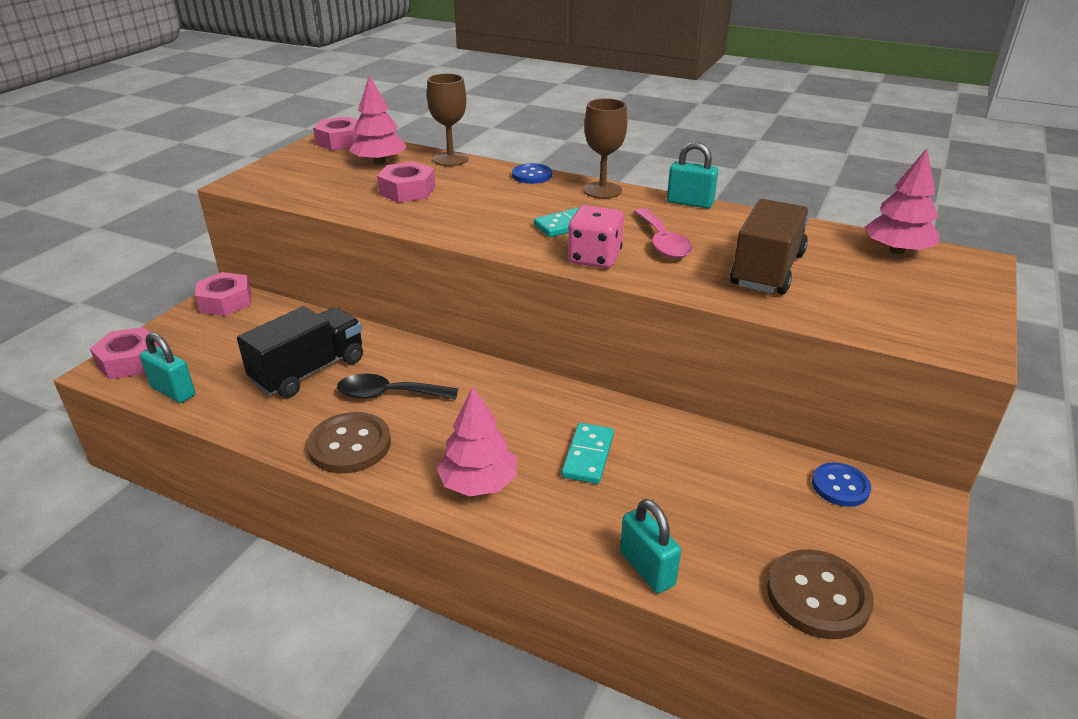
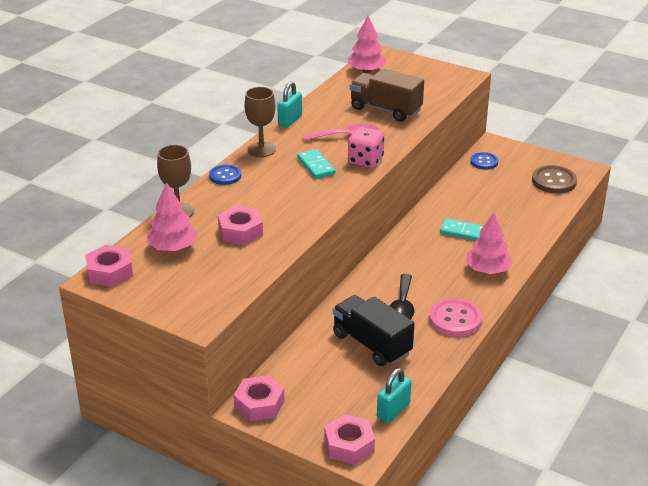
camera: 85 degrees left, 0 degrees up
(350, 445) = (455, 319): brown button -> pink button
(647, 568) = (543, 222): turquoise padlock -> none

